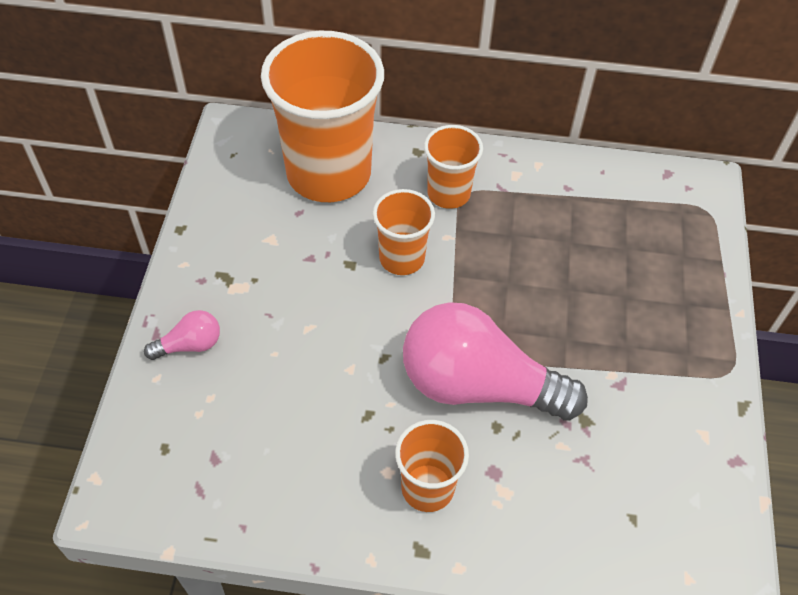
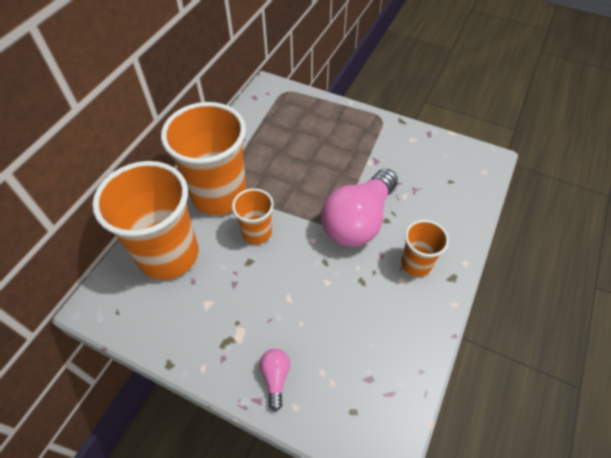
camera: 70 degrees left, 0 degrees up
(448, 193) = (219, 194): orange cup -> orange cup, size x1.98

